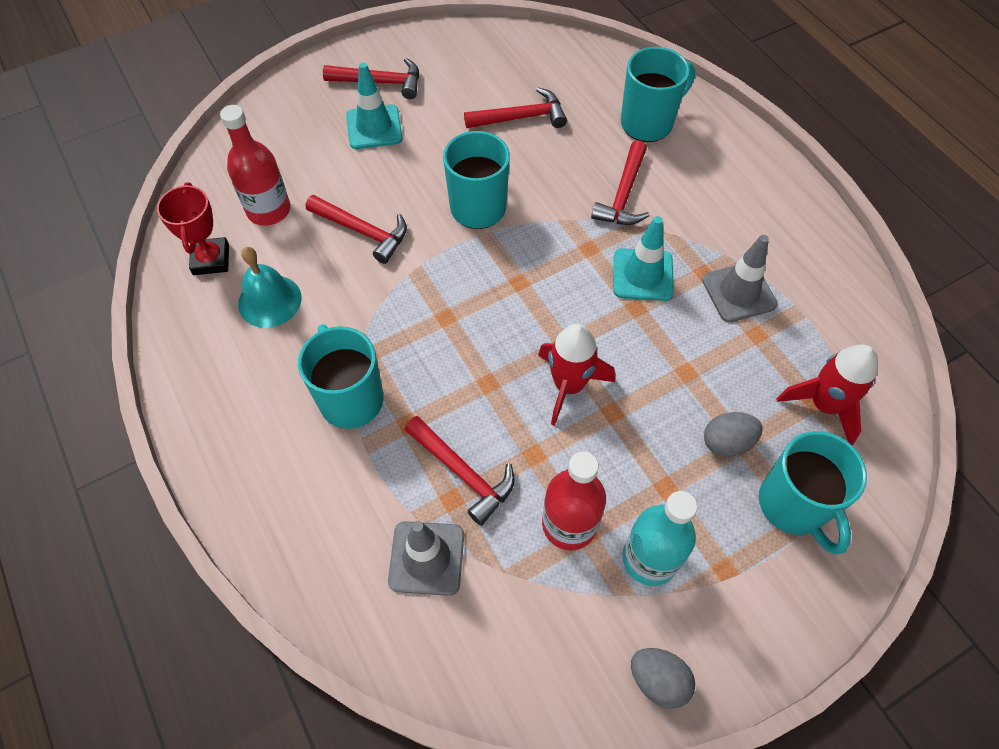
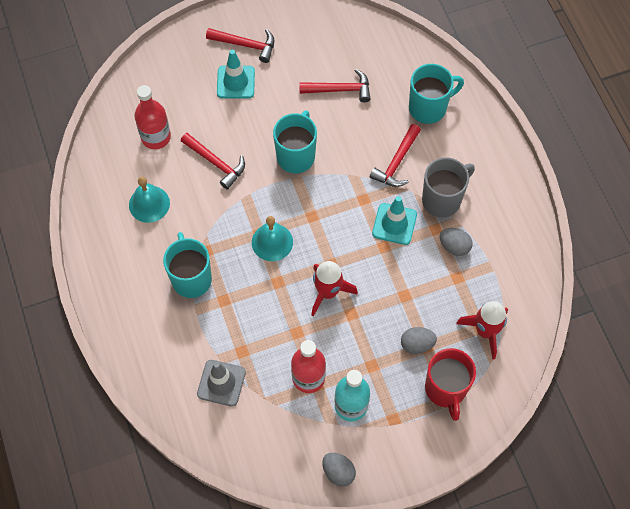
camera: 10 degrees right, 5 degrees up
(211, 259) = (115, 168): red trophy -> none
(463, 473) = (252, 336): red hammer -> none
(467, 326) = (272, 242): none -> turquoise bell
(702, 233) = (442, 199): none -> grey mug
(738, 292) = (454, 246): grey traffic cone -> grey egg
(793, 505) = (446, 389): turquoise mug -> red mug

